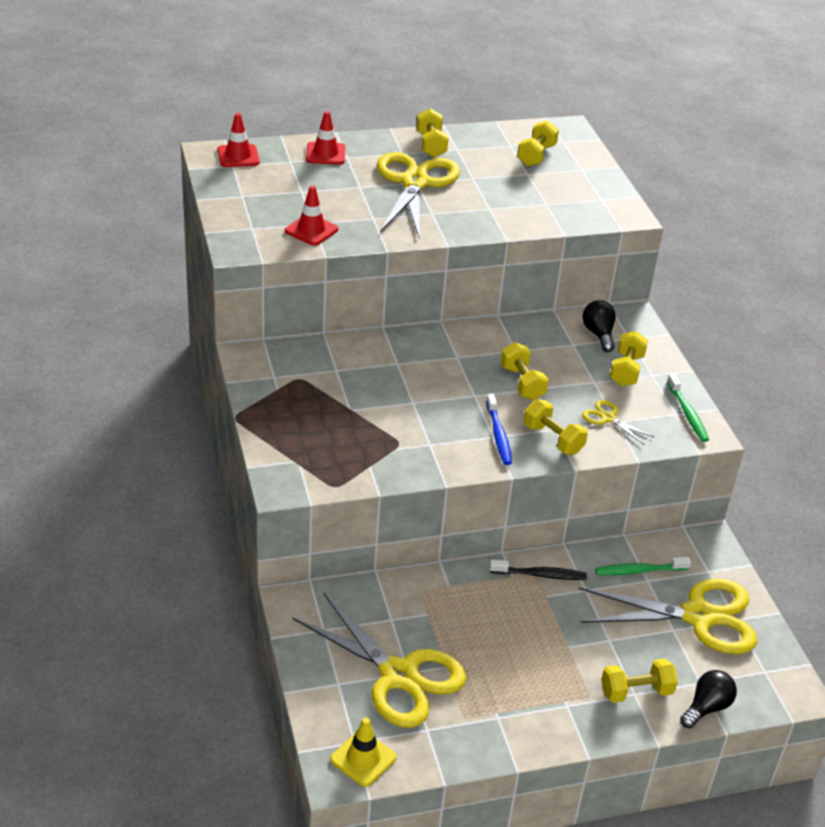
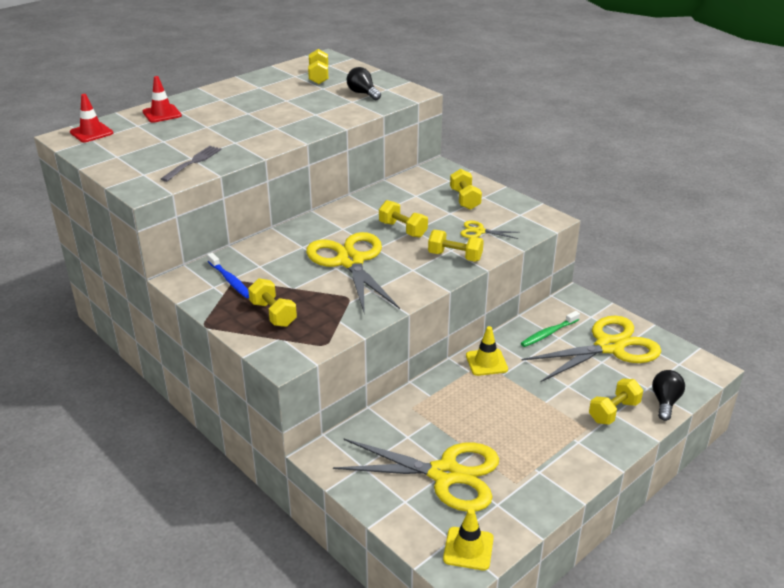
camera: 25 degrees left, 5 degrees down
(311, 230) = (193, 162): red traffic cone -> grey fork
(415, 183) = (247, 113): yellow scissors -> yellow scissors (350, 261)
(431, 145) = (238, 89): yellow dumbbell -> yellow dumbbell (273, 314)
(498, 435) = (415, 267): blue toothbrush -> blue toothbrush (230, 280)
(539, 574) = (486, 362): black toothbrush -> yellow traffic cone
(598, 334) = (427, 184): black light bulb -> black light bulb (363, 93)
(687, 413) = (526, 211): green toothbrush -> none

